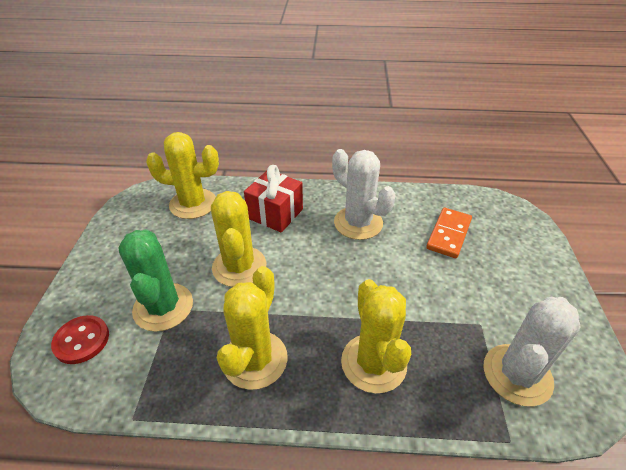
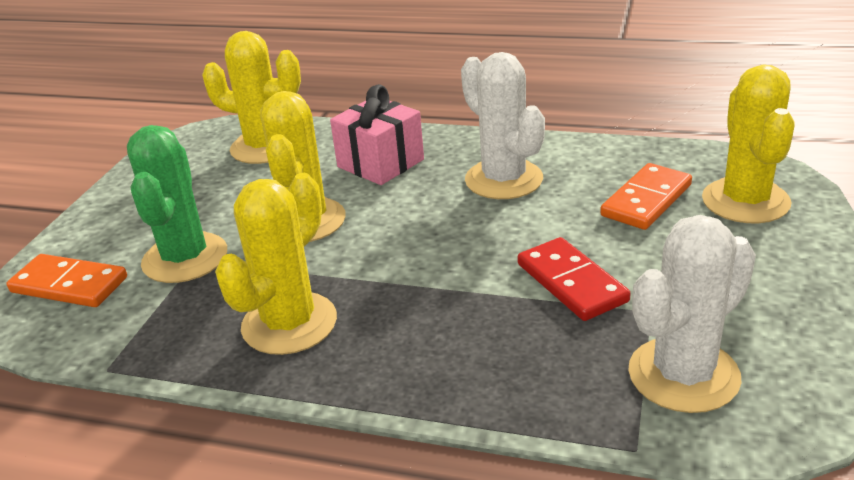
camera: 15 degrees right, 10 degrees down
(81, 340) = (69, 285): red button -> orange domino
(275, 214) = (380, 163): red gift -> pink gift
(373, 363) = (460, 342): yellow cactus -> yellow cactus (745, 201)
(426, 305) = (572, 282): none -> red domino

